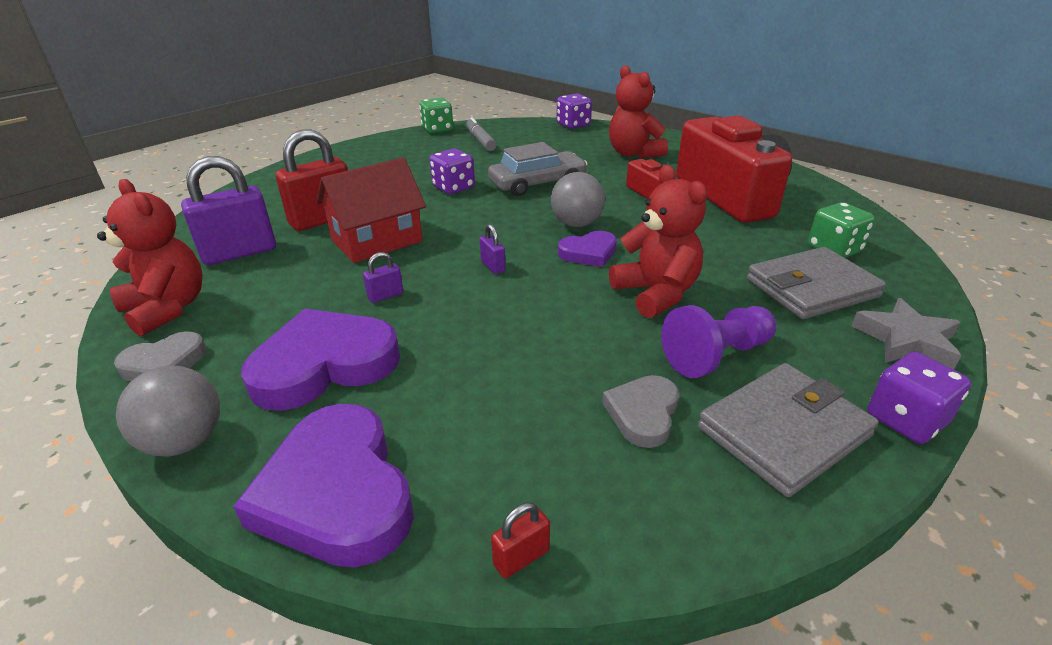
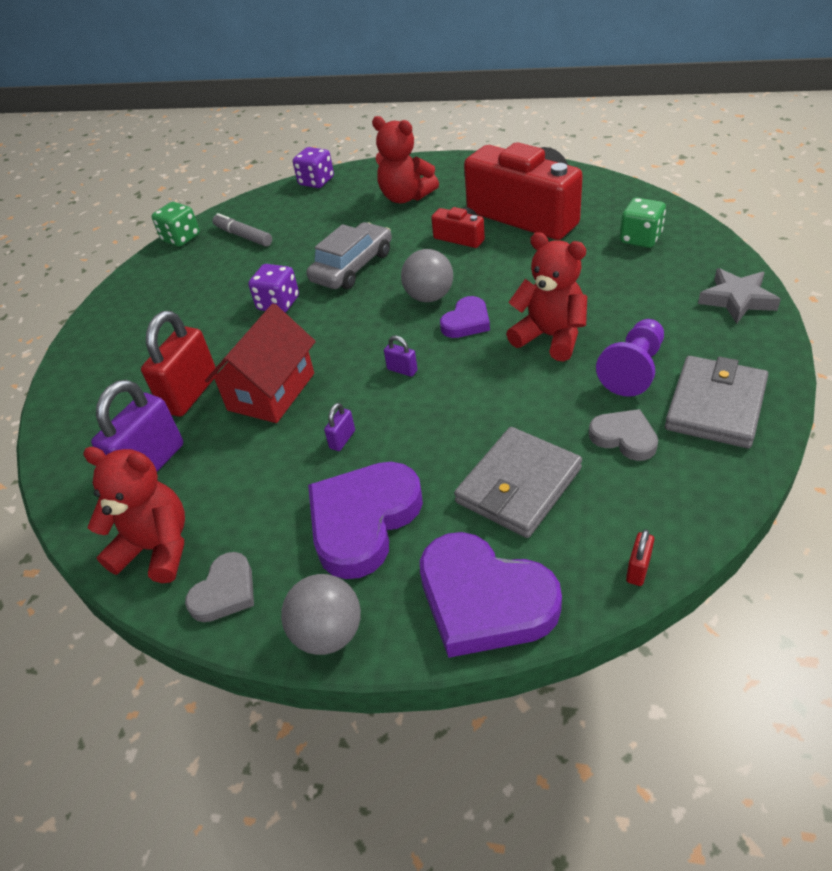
camera: 25 degrees left, 10 degrees up
(643, 413) = (624, 437): grey heart -> grey heart turned 135 degrees clockwise
(811, 288) = (651, 282): grey wallet -> grey wallet (518, 485)
(905, 419) = (774, 361): purple dice -> none

